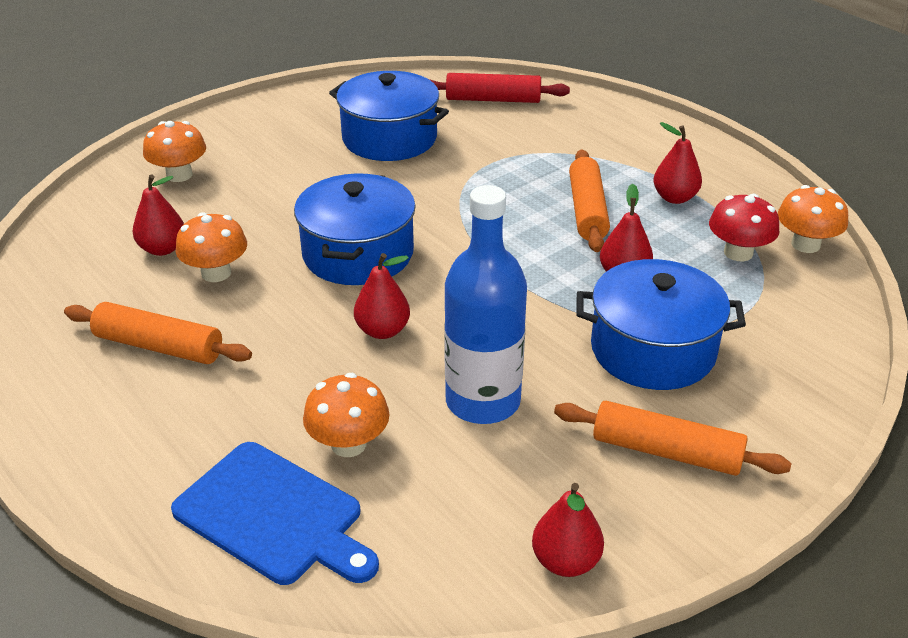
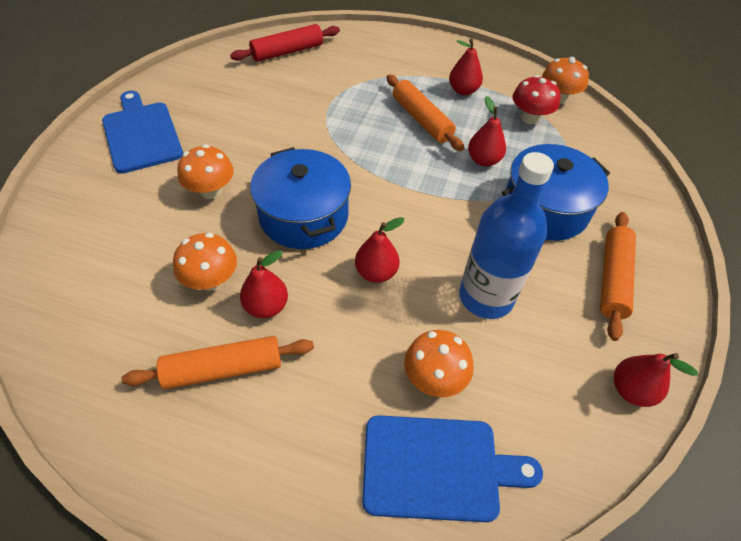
camera: 35 degrees left, 15 degrees up
(163, 249) = (146, 277): red pear -> red pear (266, 306)
(179, 175) = (99, 202): orange mushroom -> orange mushroom (211, 190)
(268, 131) = (141, 134): none -> blue cutting board
(389, 138) = (242, 108): blue pot -> none
(666, 452) = (613, 279): orange rolling pin -> orange rolling pin turned 60 degrees counterclockwise

